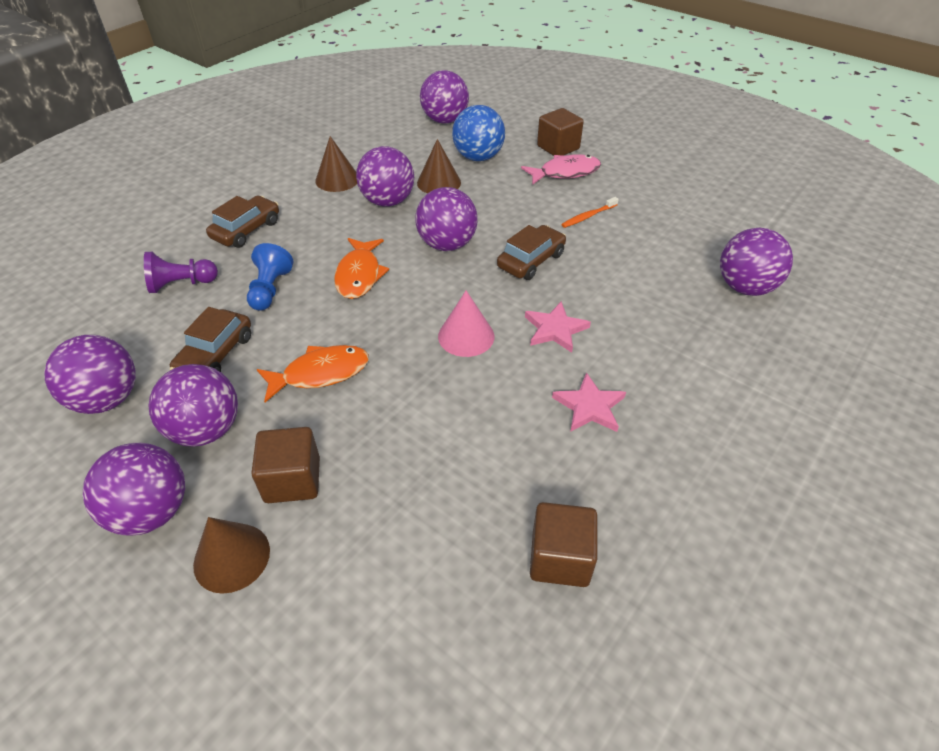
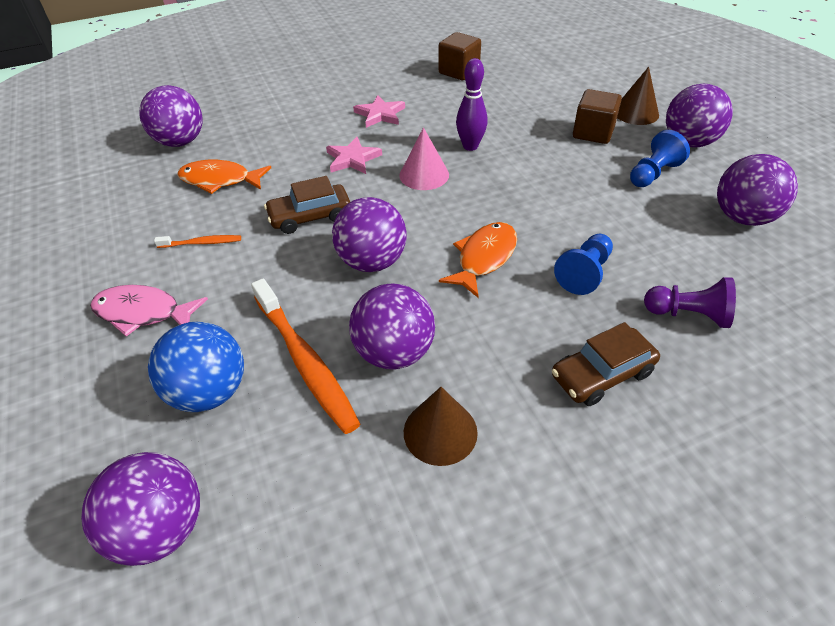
camera: 150 degrees left, 0 degrees up
(206, 430) = (653, 174): purple ball -> blue pawn
(216, 354) = (646, 225): brown car -> none
(320, 373) = (555, 184): orange fish -> orange fish (220, 180)
(439, 182) = (305, 361): brown cone -> orange toothbrush
(441, 394) = (470, 146): none -> purple bowling pin
(558, 148) = (91, 364): brown cube -> none

